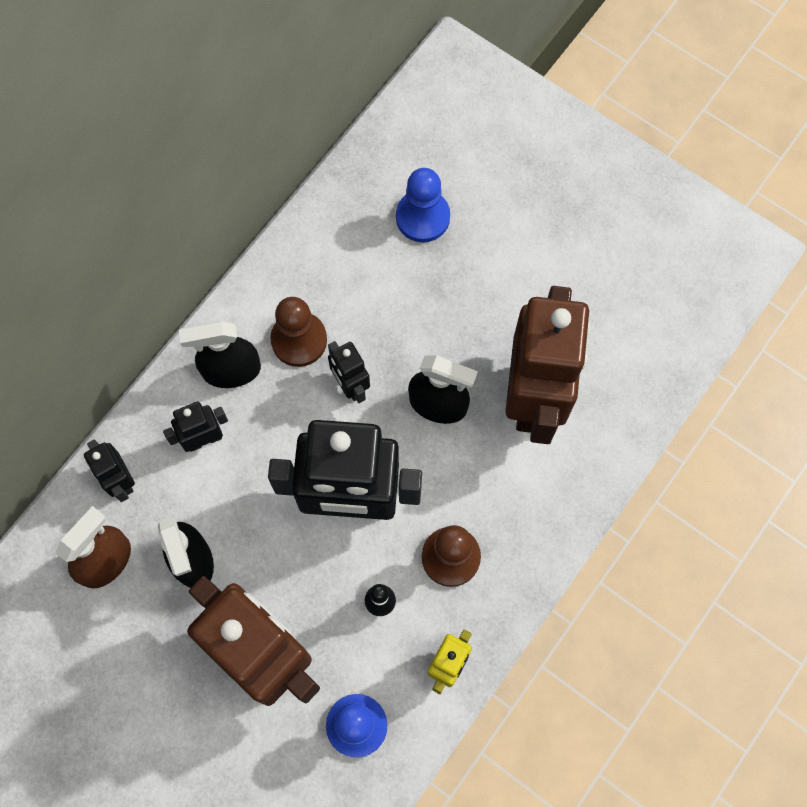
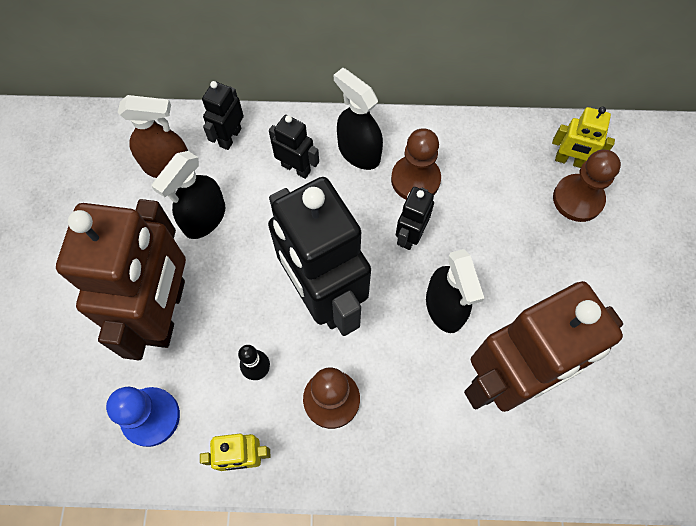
camera: 55 degrees right, 5 degrees down
(382, 194) = (569, 161): none -> yellow robot
(422, 217) = (578, 199): blue pawn -> brown pawn

